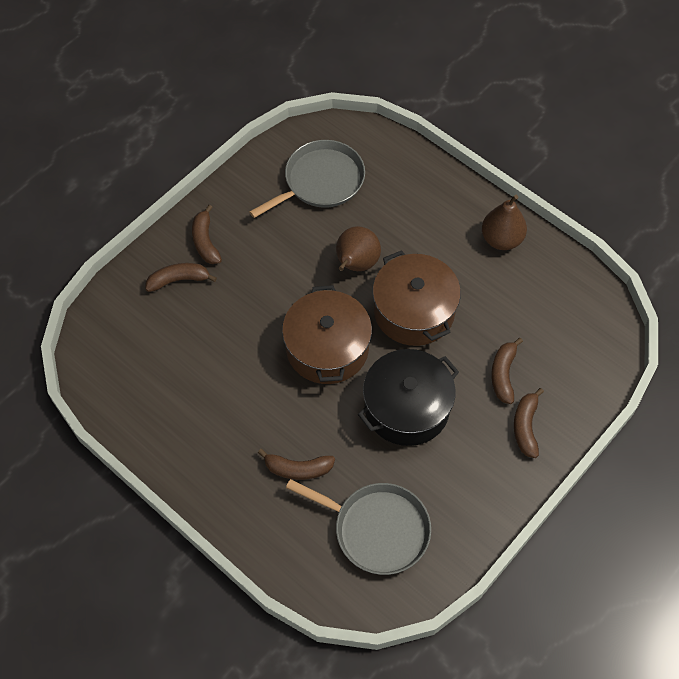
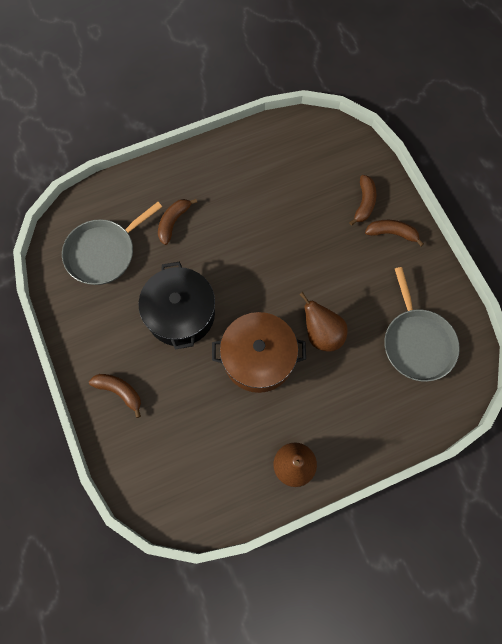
camera: 115 degrees right, 10 degrees up
(327, 348) = (257, 280): brown pot -> none
(503, 374) = (170, 398): brown banana -> none

